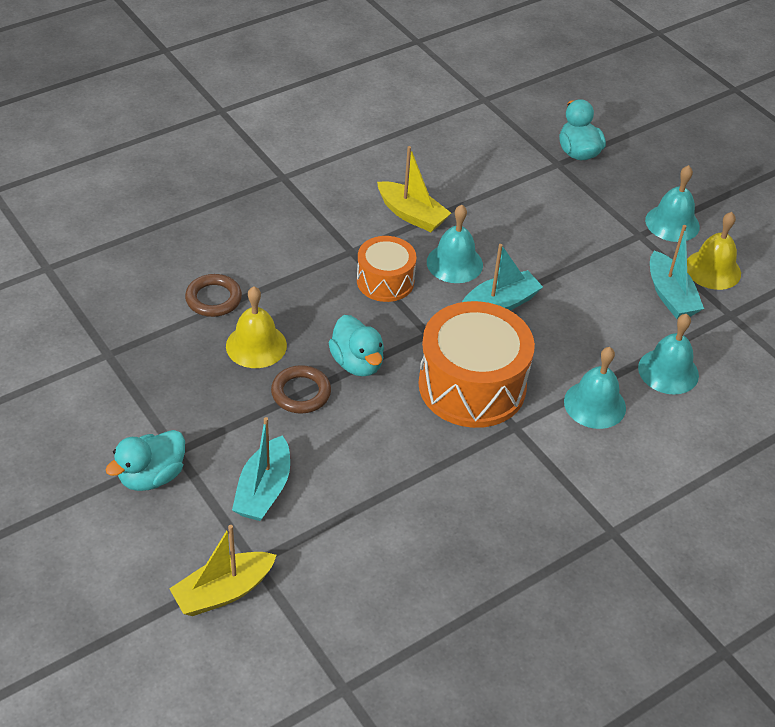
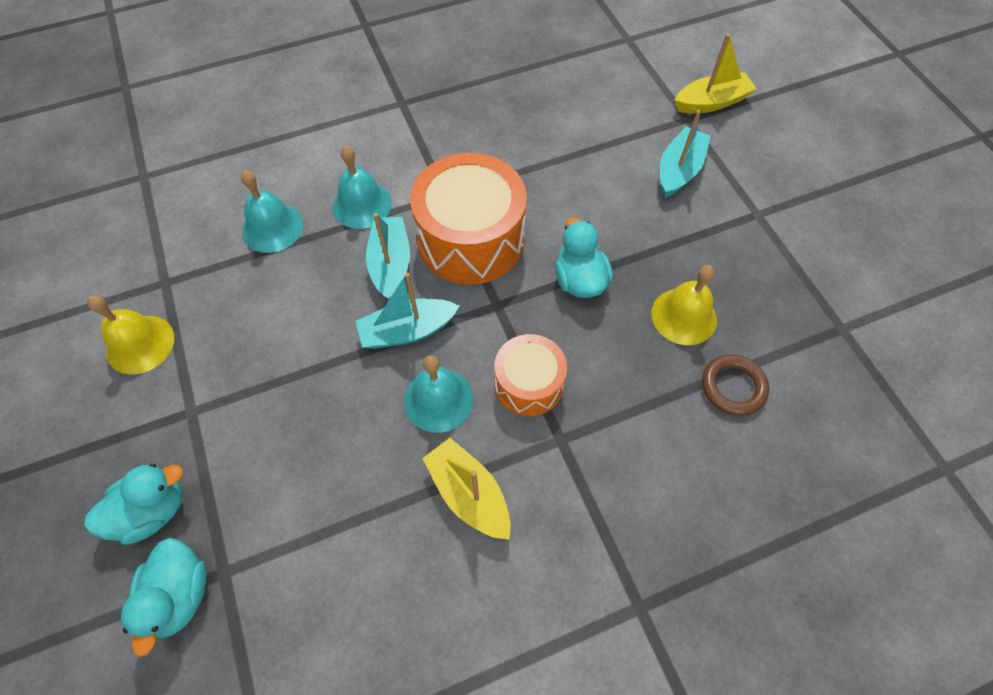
camera: 165 degrees left, 15 degrees up
(152, 476) = (777, 194): turquoise duck -> turquoise duck (152, 511)
(301, 393) = (640, 255): brown ring -> none
(670, 295) = (212, 315): turquoise boat -> turquoise boat (391, 264)
(672, 223) = (137, 425): turquoise bell -> none

